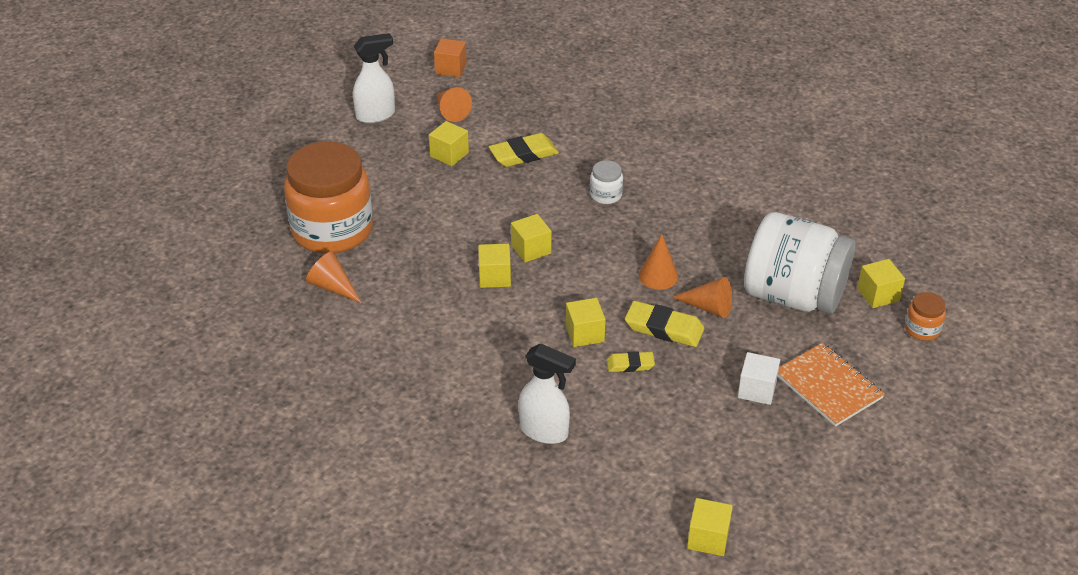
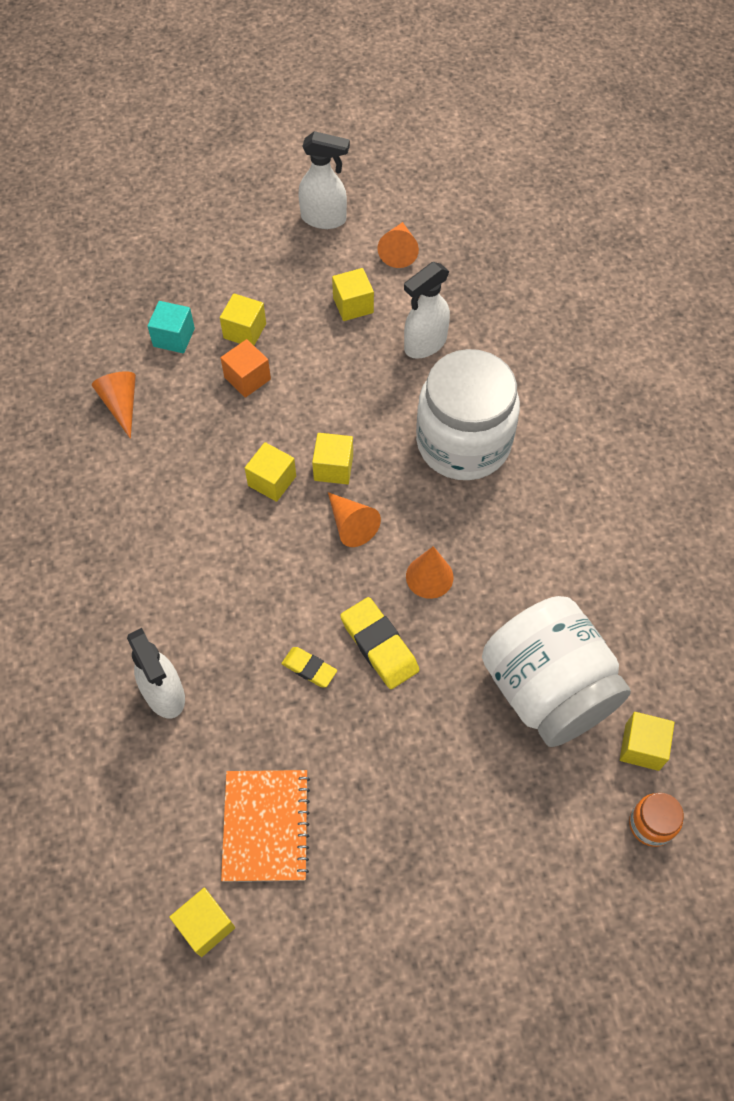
camera: 35 degrees right, 20 degrees up
(332, 230) = (174, 337): orange jar -> turquoise cube
(450, 68) = (443, 196): orange cube -> orange cube (247, 378)
(523, 154) = (424, 344): yellow eraser -> white spray bottle
(584, 333) = (298, 602): yellow cube -> yellow cube (245, 331)
(606, 195) = (463, 443): white jar -> white jar, size x2.46
(708, 307) = (446, 647): orange cone -> orange cone (351, 525)
(757, 390) = (406, 782): white cube -> none
(828, 386) = (483, 828): orange notebook -> orange notebook (266, 826)

